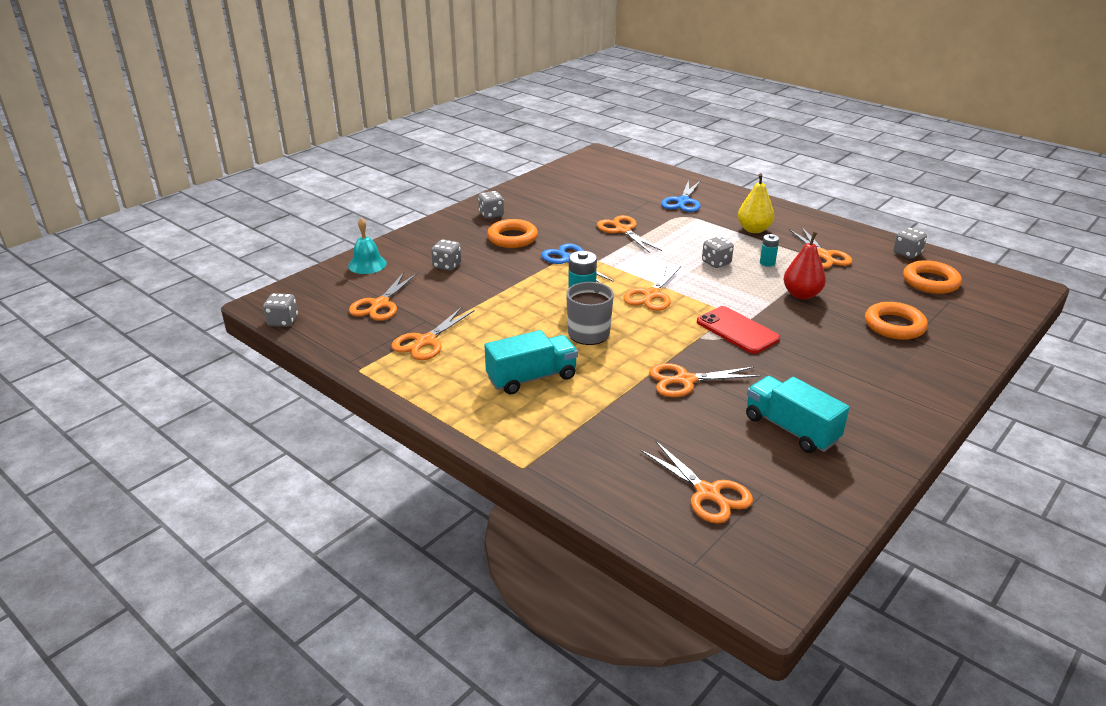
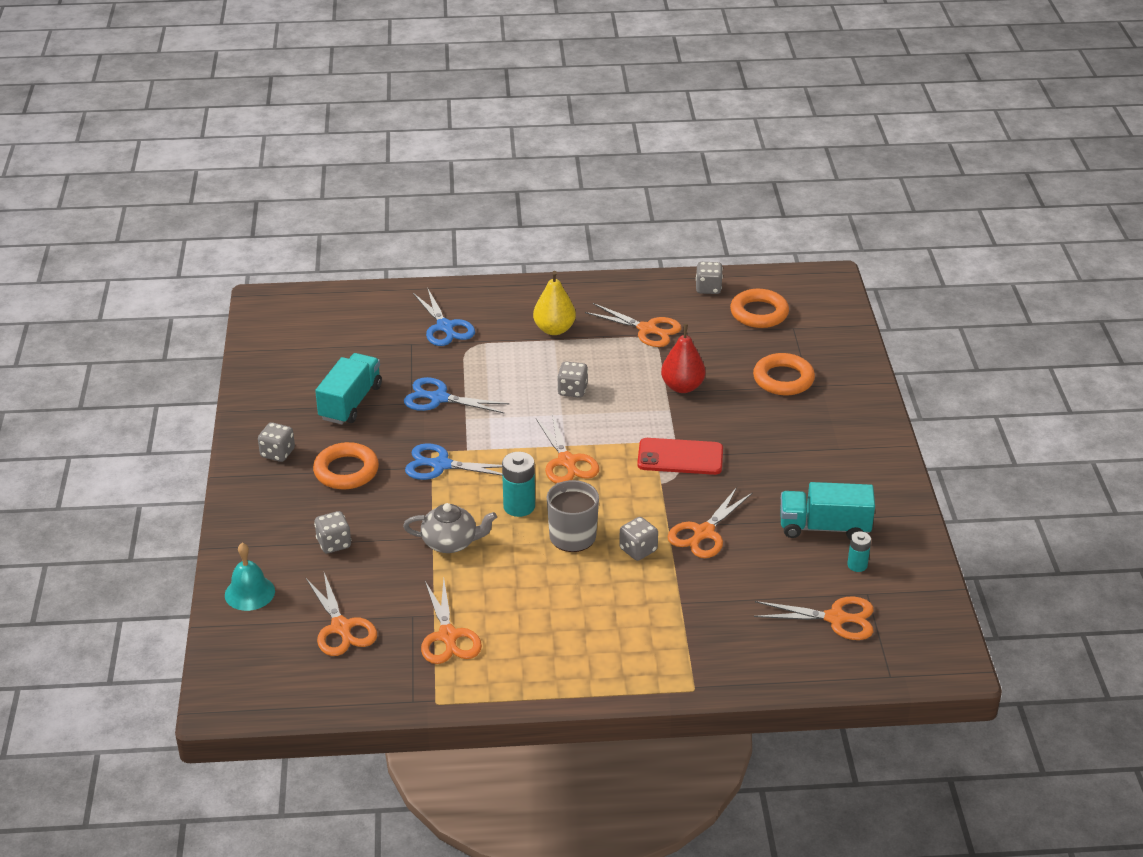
camera: 45 degrees left, 5 degrees up
(282, 321) = (277, 707): grey dice -> grey dice (638, 550)
(510, 298) = (450, 542): none -> grey teapot
(531, 378) = (589, 610): turquoise truck -> turquoise truck (350, 402)
(623, 230) = (438, 398): orange scissors -> blue scissors
(767, 263) = (614, 365): turquoise battery -> turquoise battery (857, 565)

